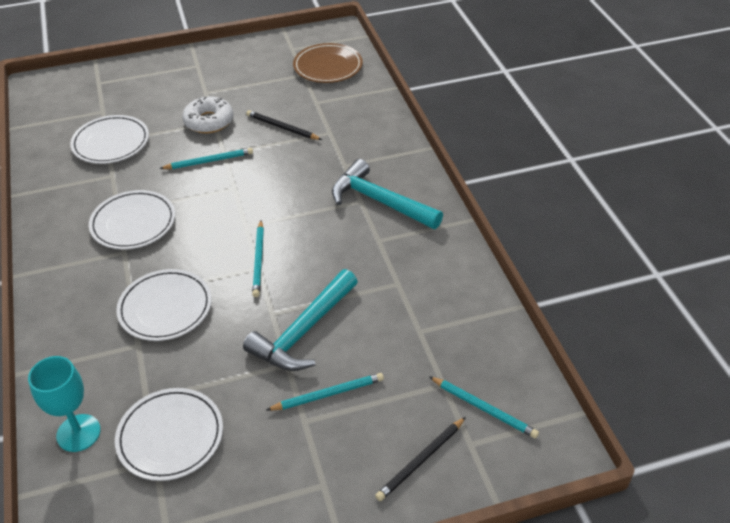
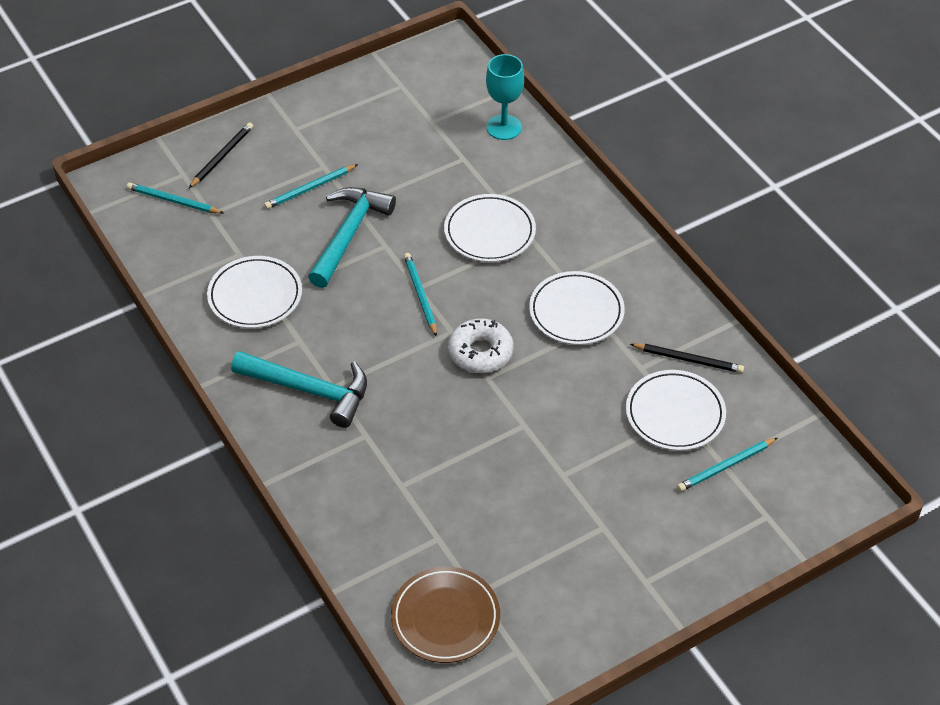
camera: 165 degrees right, 5 degrees up
(170, 436) = (428, 137): white plate -> white plate (255, 296)
(209, 121) = (570, 474): white donut -> white donut (480, 352)
(209, 161) = (536, 409): turquoise pencil -> turquoise pencil (726, 466)
(282, 127) = (467, 481): black pencil -> black pencil (688, 359)

